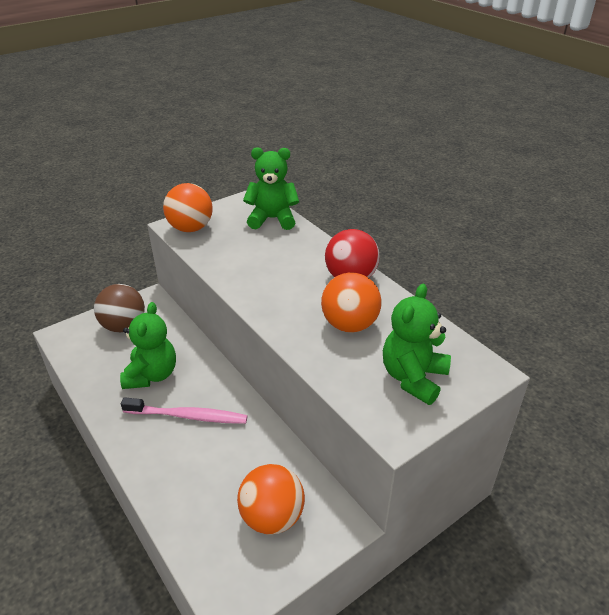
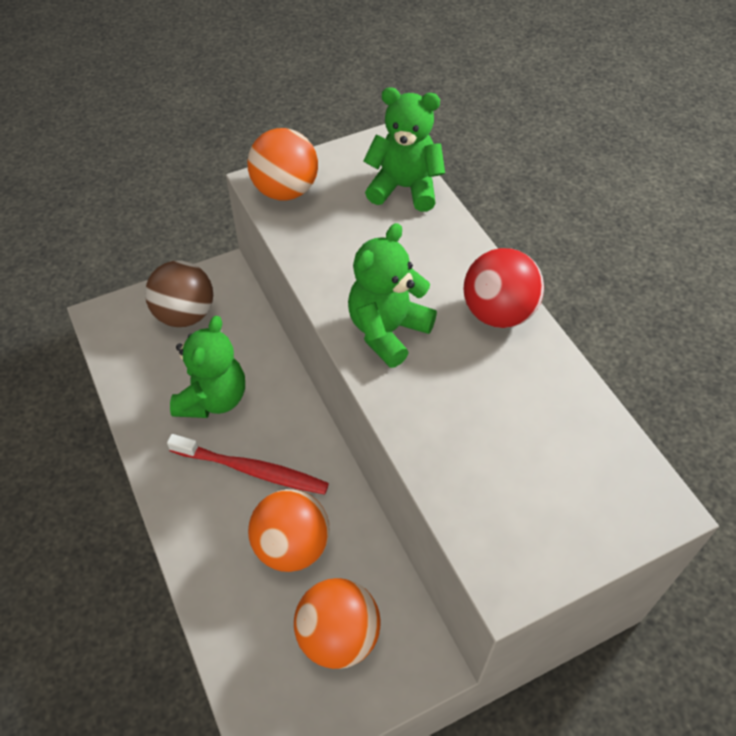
camera: 10 degrees right, 15 degrees up
(188, 416) = (252, 470): pink toothbrush -> red toothbrush
(349, 325) = (481, 396): orange ball -> orange ball (292, 546)
(413, 378) = (551, 500): green teddy bear -> green teddy bear (387, 331)

